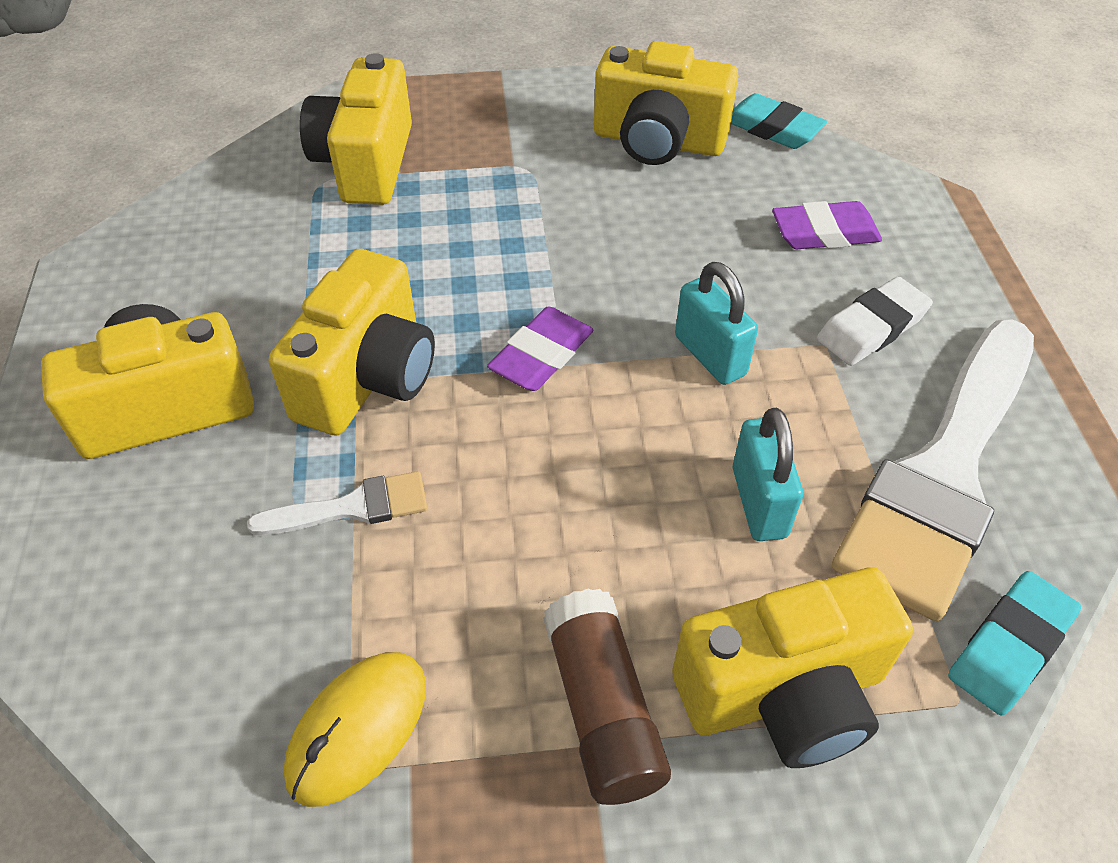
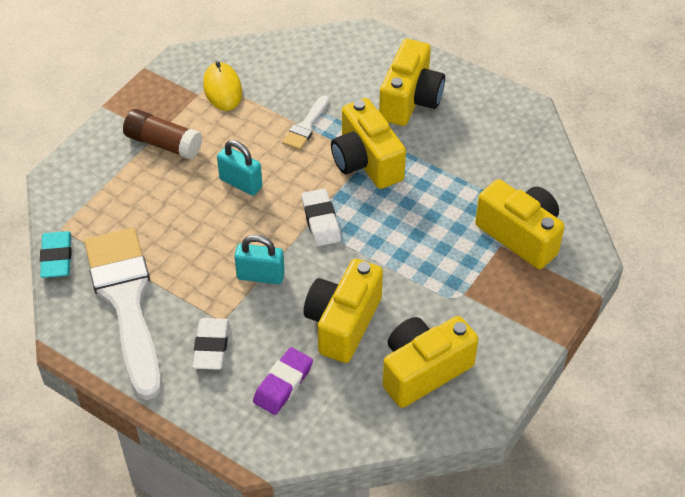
camera: 130 degrees right, 0 degrees up
(541, 355) = (321, 221): purple eraser -> white eraser
(759, 502) = (181, 236): turquoise padlock -> turquoise padlock (241, 183)
(772, 128) = (383, 436): turquoise eraser -> none
(783, 694) = (116, 188): yellow camera -> yellow camera (343, 323)

